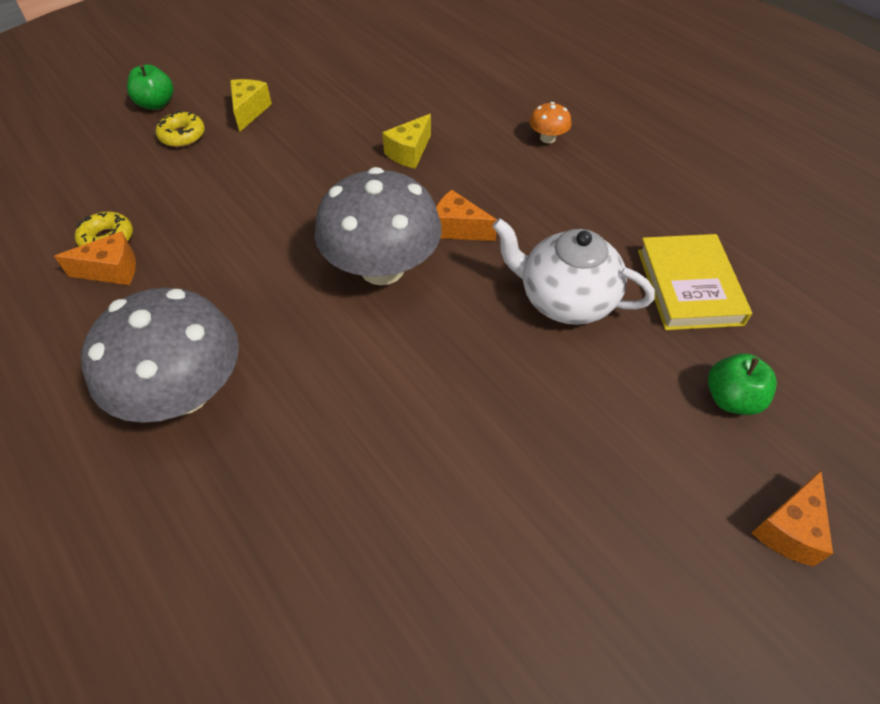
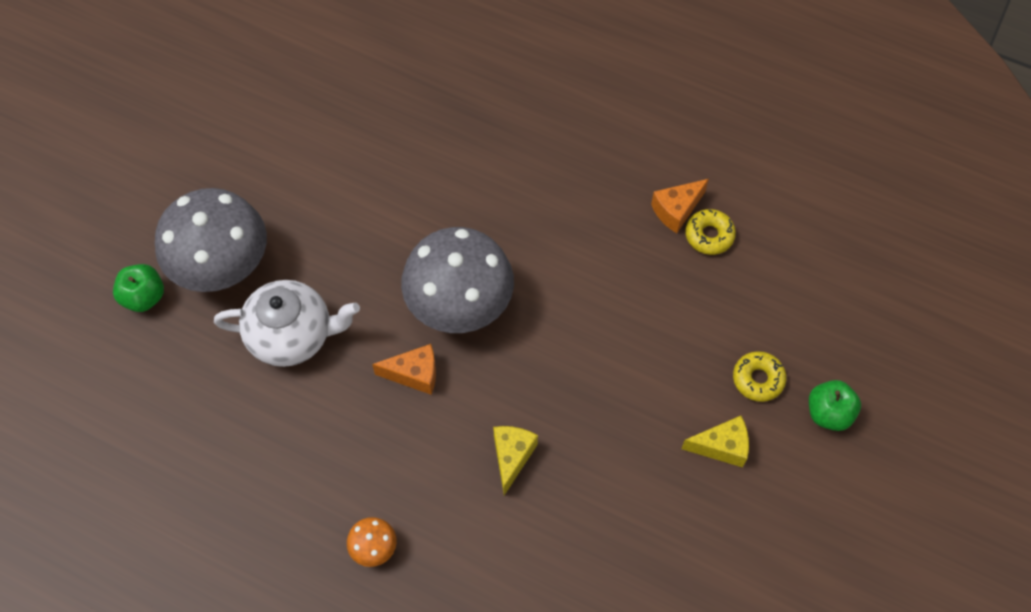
camera: 155 degrees right, 10 degrees up
(185, 392) = (537, 147): grey mushroom -> grey mushroom (221, 265)
(249, 111) = (721, 446): yellow cheese -> yellow cheese turned 75 degrees counterclockwise
(688, 286) = (188, 393): yellow book -> none
(788, 529) = (102, 218): orange cheese -> none

